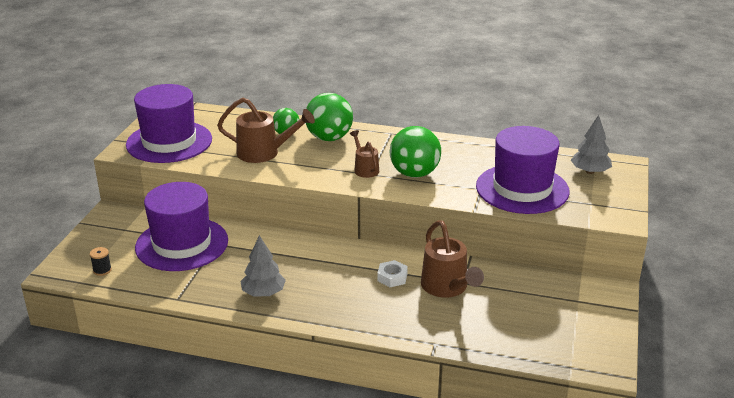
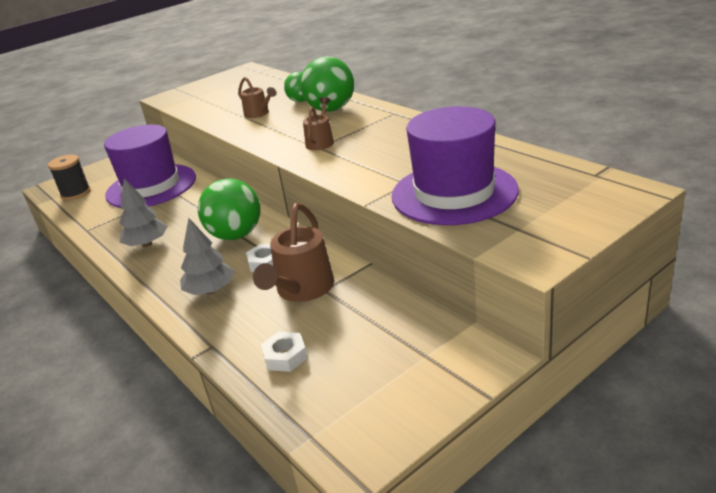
camera: 40 degrees right, 0 degrees up
(102, 270) = (76, 193): black spool -> black spool, size x1.74
(169, 142) = (205, 95): purple hat -> none
(264, 153) = (259, 114): brown watering can -> brown watering can, size x0.59
(414, 174) = (360, 155): green ball -> green ball (236, 235)
(495, 331) = (285, 356): none -> white nut
(590, 171) = (570, 190): grey tree -> grey tree (210, 290)

